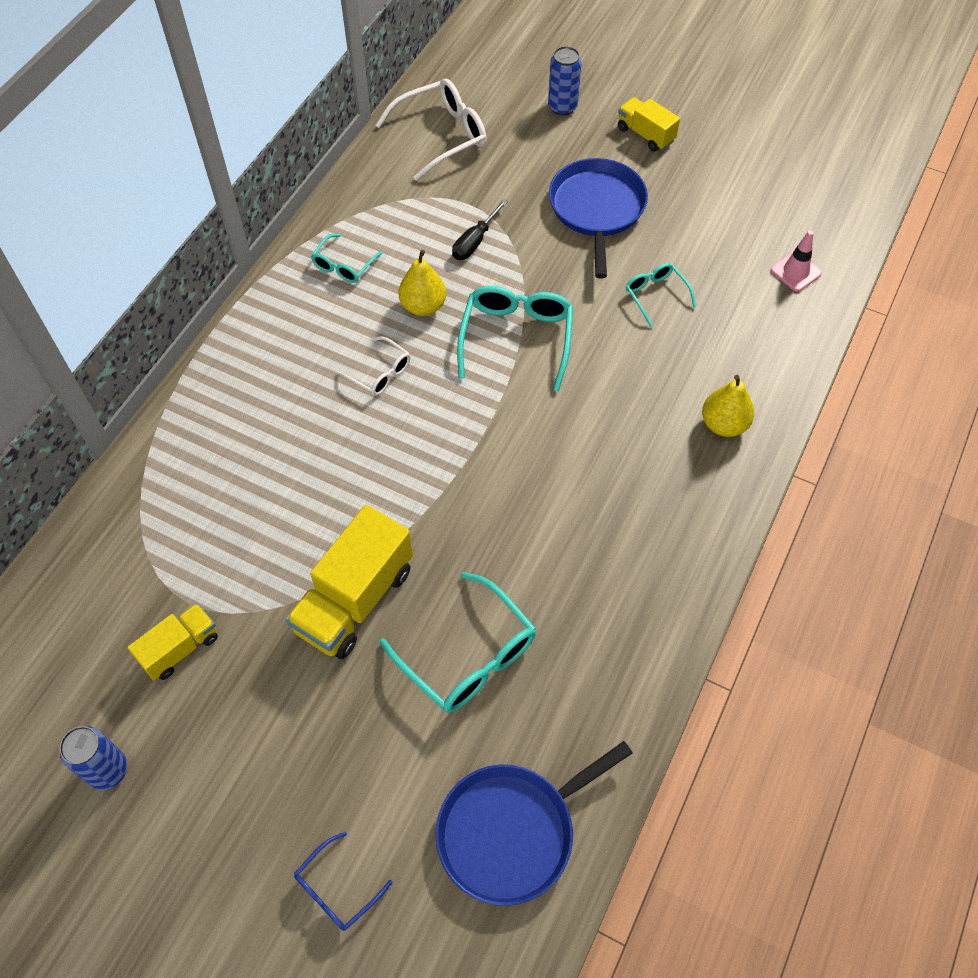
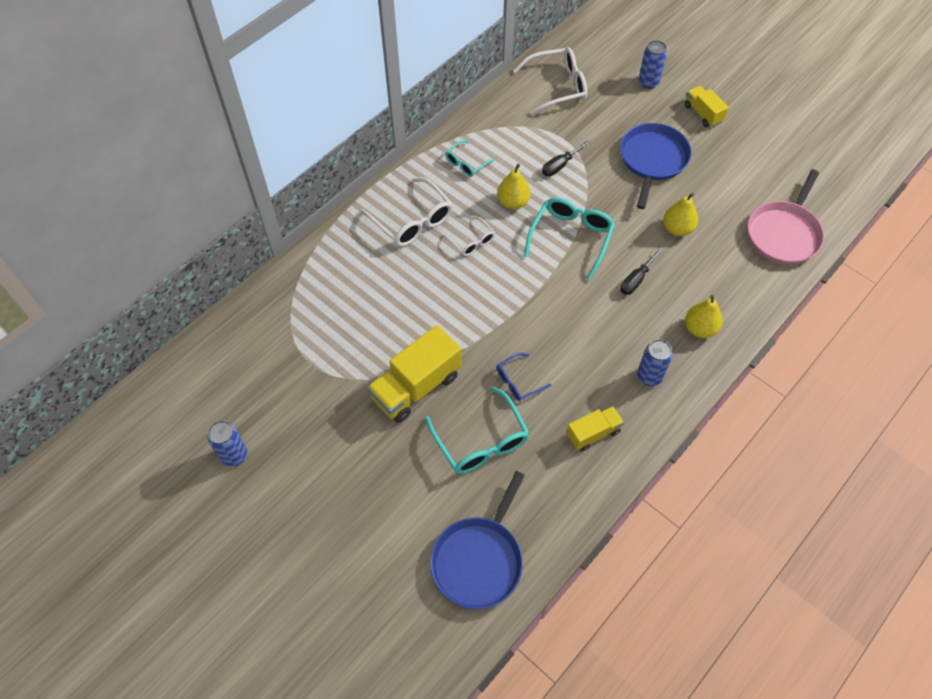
camera: 15 degrees right, 0 degrees up
(180, 649) = (297, 391): yellow truck -> yellow truck (593, 433)
(288, 362) = (412, 221): none -> white glasses
(336, 889) = (357, 565): blue glasses -> blue glasses (518, 381)
(512, 831) = (479, 560): blue pan -> blue pan turned 45 degrees counterclockwise
(621, 376) = (637, 279): none -> black screwdriver
(655, 295) = (677, 229): turquoise glasses -> yellow pear
(675, 506) = (649, 376): none -> blue can
(795, 272) = (784, 233): pink traffic cone -> pink pan

